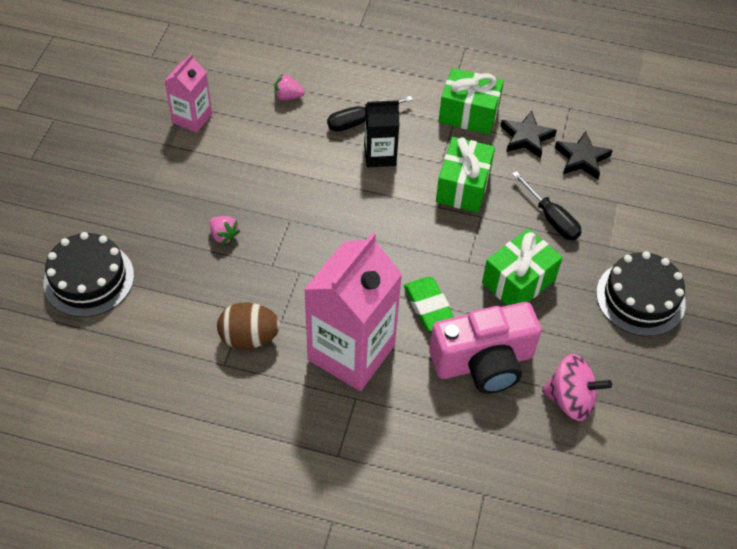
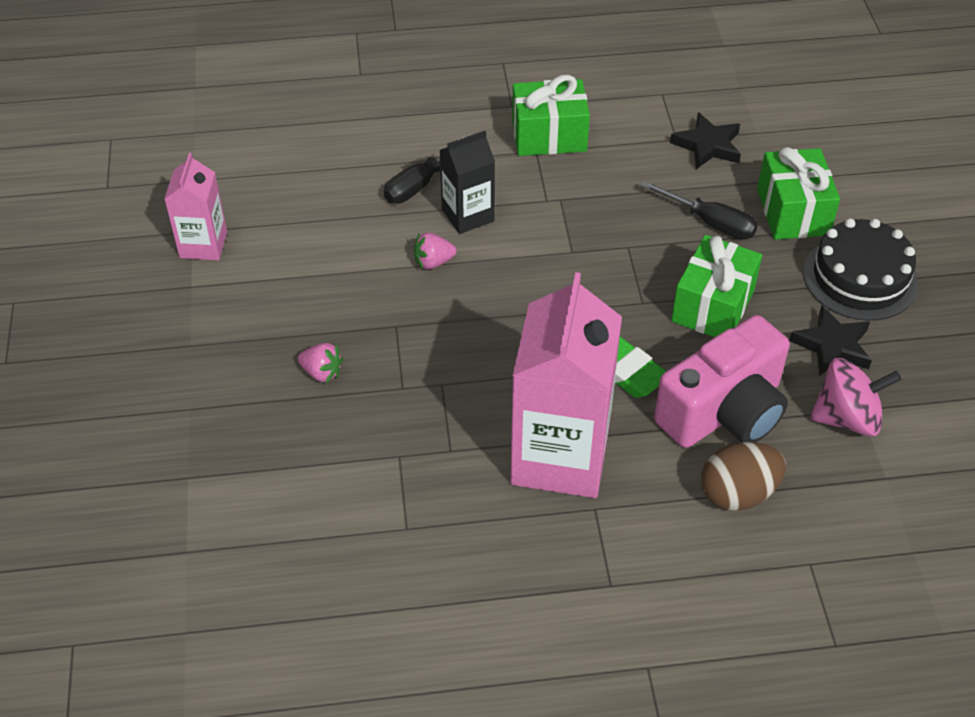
camera: 20 degrees left, 5 degrees down
(89, 279) = (168, 486): black cake -> none
(249, 338) = (422, 484): brown egg -> brown egg (738, 493)
(288, 96) = (315, 182): pink strawberry -> pink strawberry (433, 262)
(463, 187) = (588, 220): green gift -> green gift (793, 212)
(526, 137) = (631, 142): black star -> black star (832, 345)

